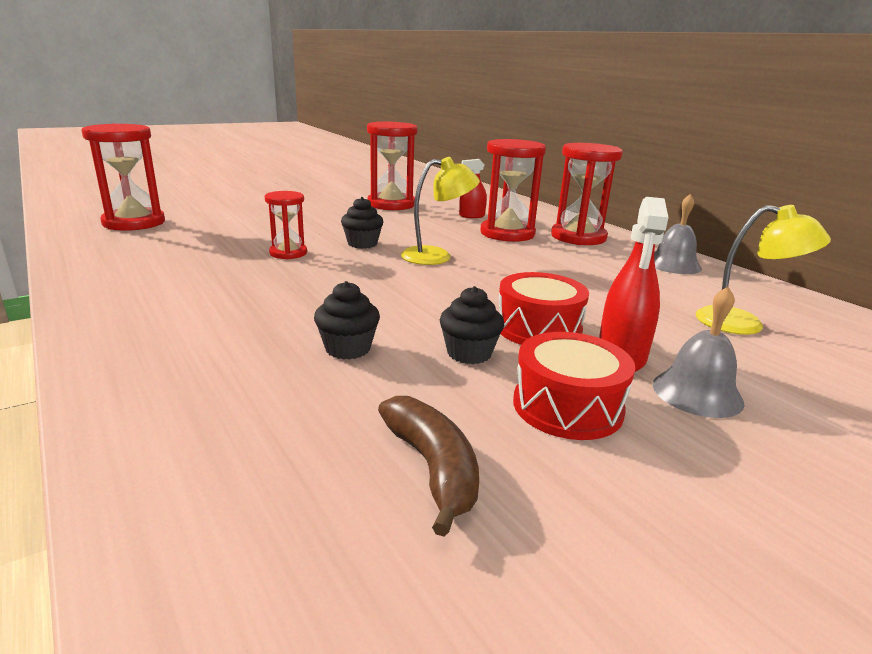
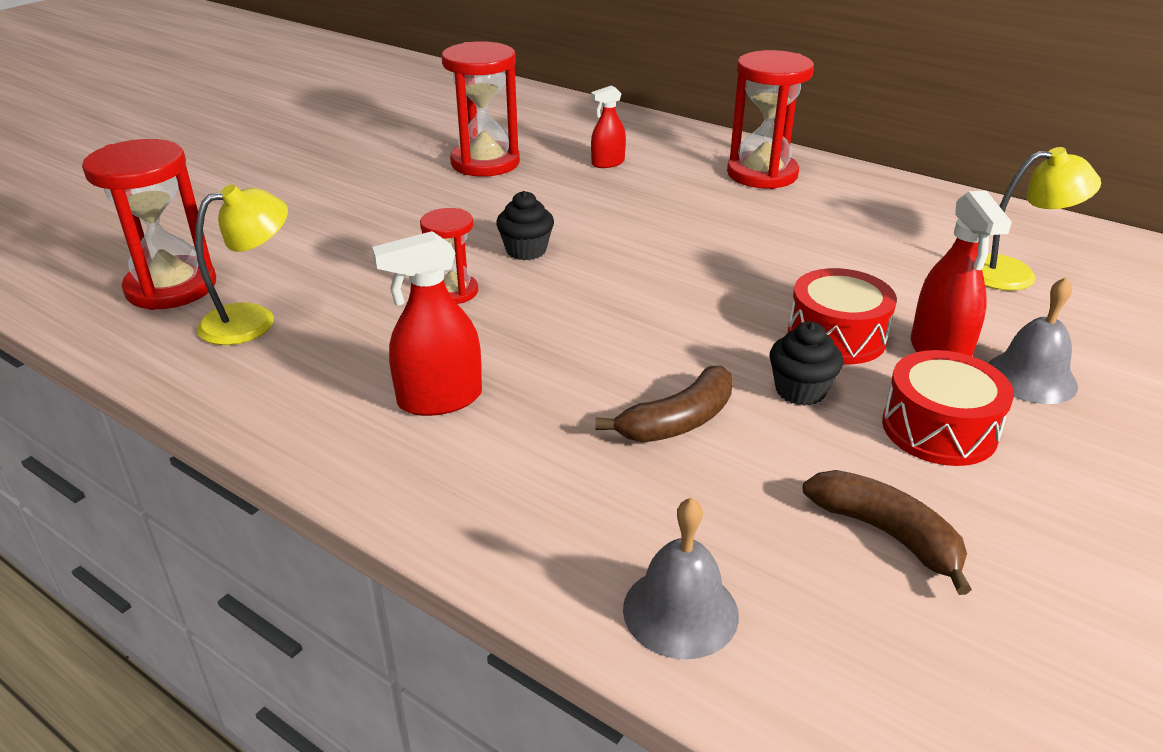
camera: 20 degrees left, 10 degrees up
(202, 300) = (440, 399): none -> red spray bottle
(348, 349) = (678, 421): black cupcake -> brown banana
(437, 256) = (635, 250): yellow lamp -> yellow lamp (253, 320)
(507, 233) = (678, 187): red hourglass -> none
(673, 264) = (893, 198): grey bell -> grey bell (680, 611)

